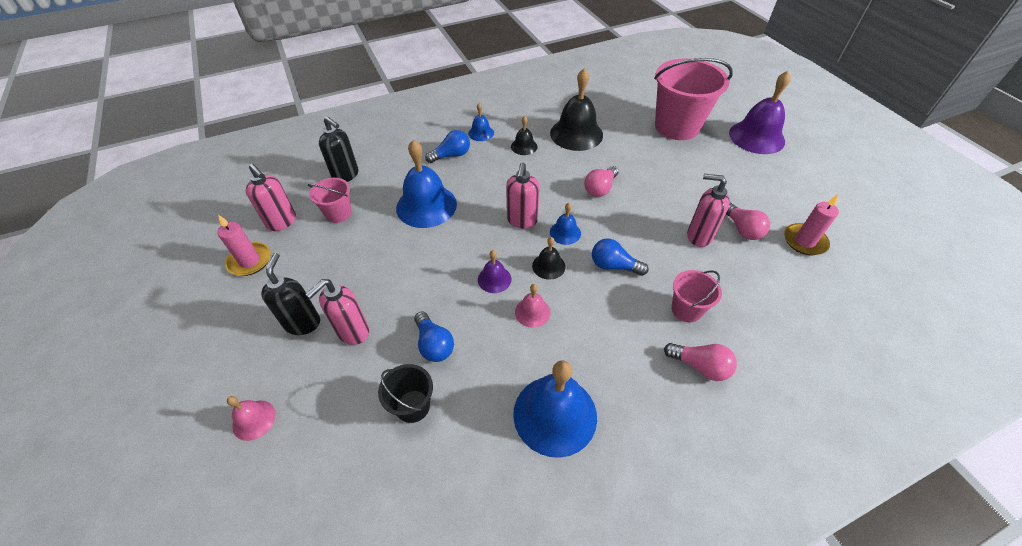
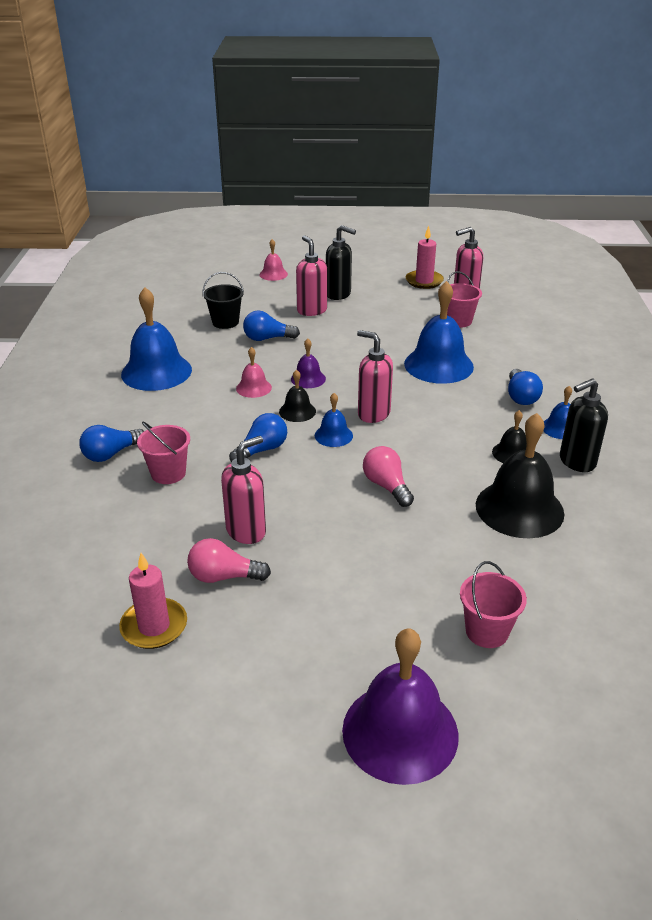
camera: 115 degrees right, 15 degrees down
(346, 175) = (518, 331): black soap dispenser -> black soap dispenser (576, 462)
(677, 126) = (486, 631): pink bucket -> pink bucket, size x0.49
(700, 366) = (111, 454): pink light bulb -> blue light bulb

